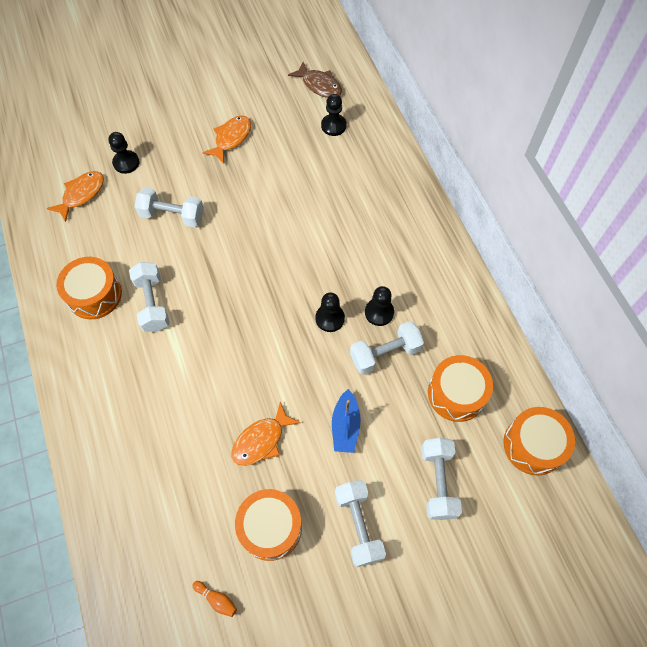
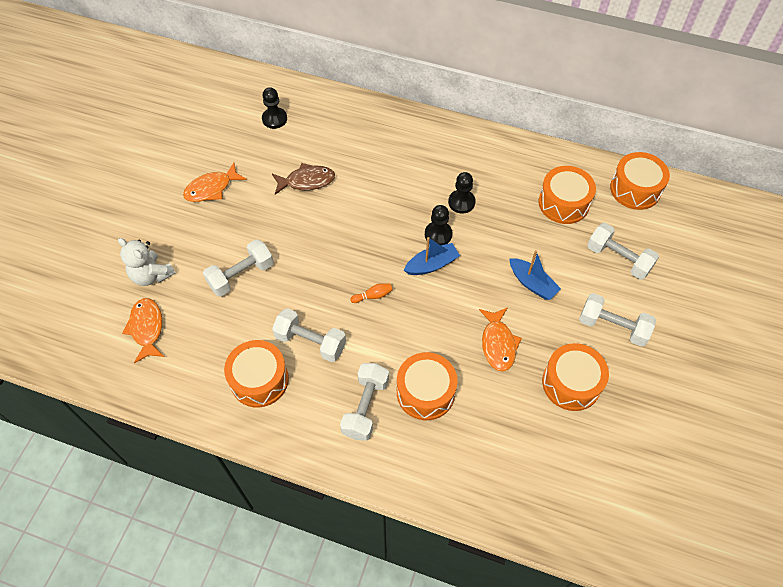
camera: 50 degrees left, 5 degrees down
(126, 163) = (151, 275): black pawn -> white teddy bear
(172, 417) = (425, 392): none -> orange drum
(217, 599) = (599, 456): orange bowling pin -> orange bowling pin (373, 296)
(231, 138) = (211, 188): orange fish -> orange fish turned 105 degrees counterclockwise
(295, 335) = (431, 265): none -> blue boat
(319, 85) = (227, 102): brown fish -> brown fish (307, 181)
(385, 354) = (497, 221): white dumbbell -> white dumbbell (365, 407)

